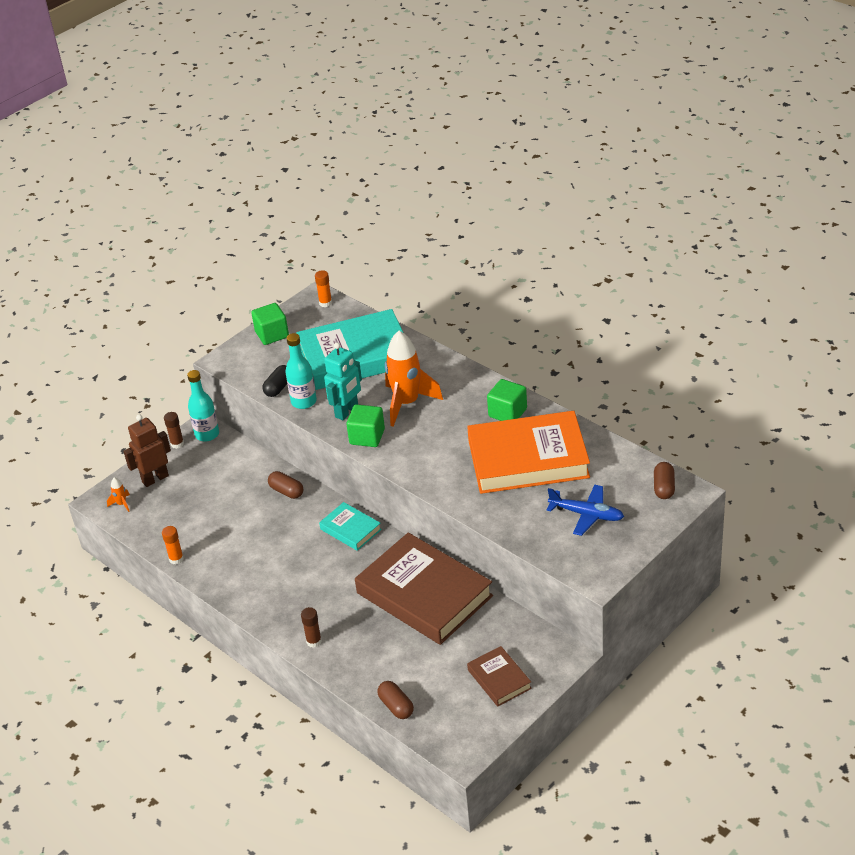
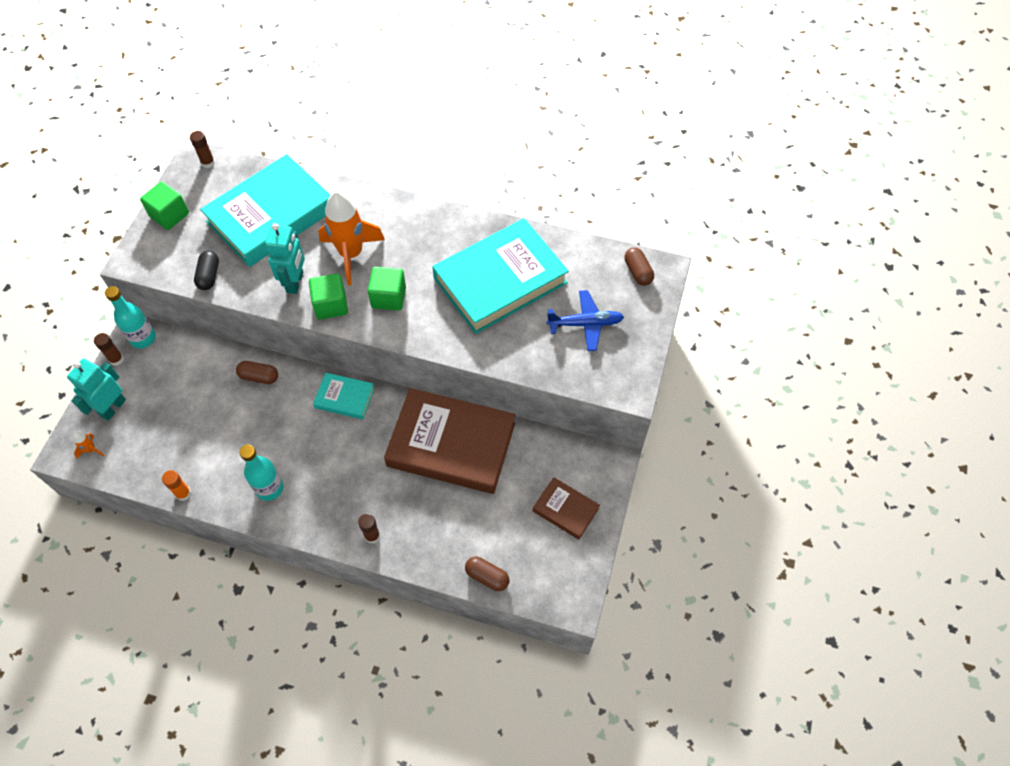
camera: 30 degrees left, 20 degrees up
(155, 479) = (113, 408): brown robot -> turquoise robot
(304, 402) = (244, 284): turquoise bottle -> turquoise bottle (269, 488)
(325, 303) = (208, 163): orange glue stick -> brown glue stick
(507, 413) = (454, 235): green cube -> green cube (388, 297)
(528, 459) = (500, 280): orange book -> turquoise book

